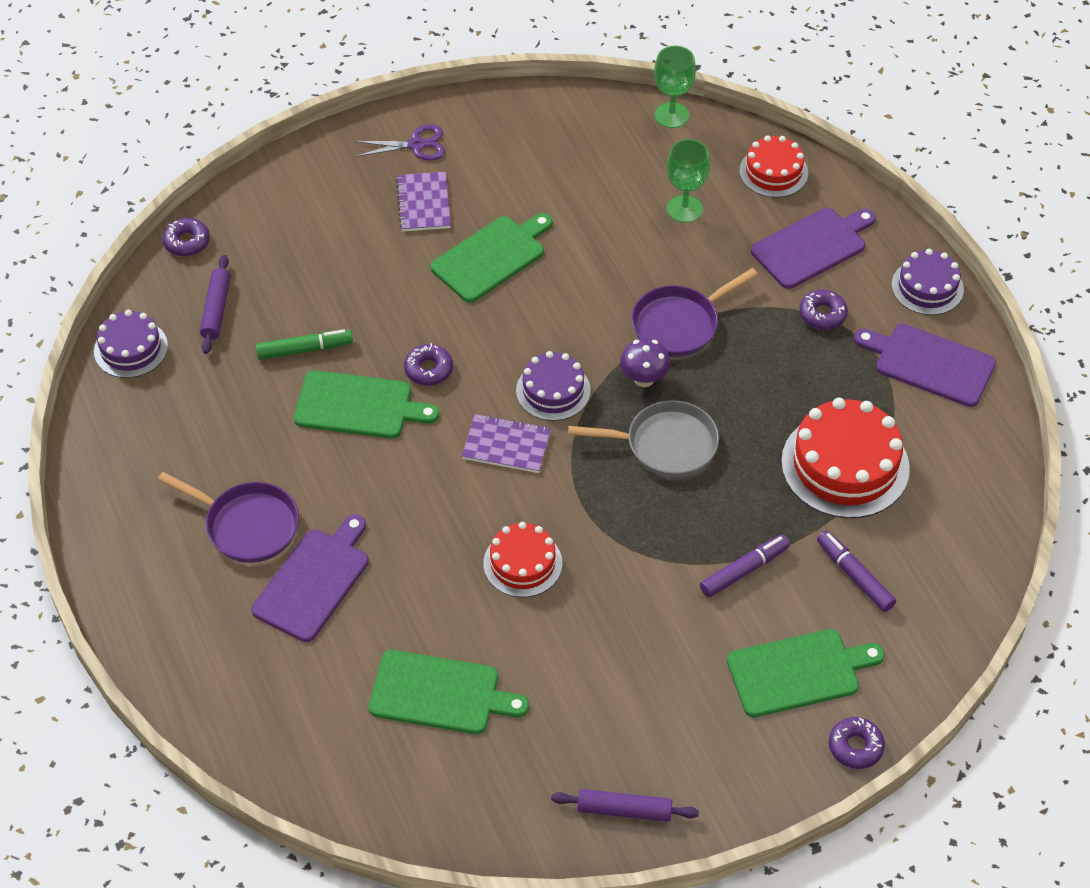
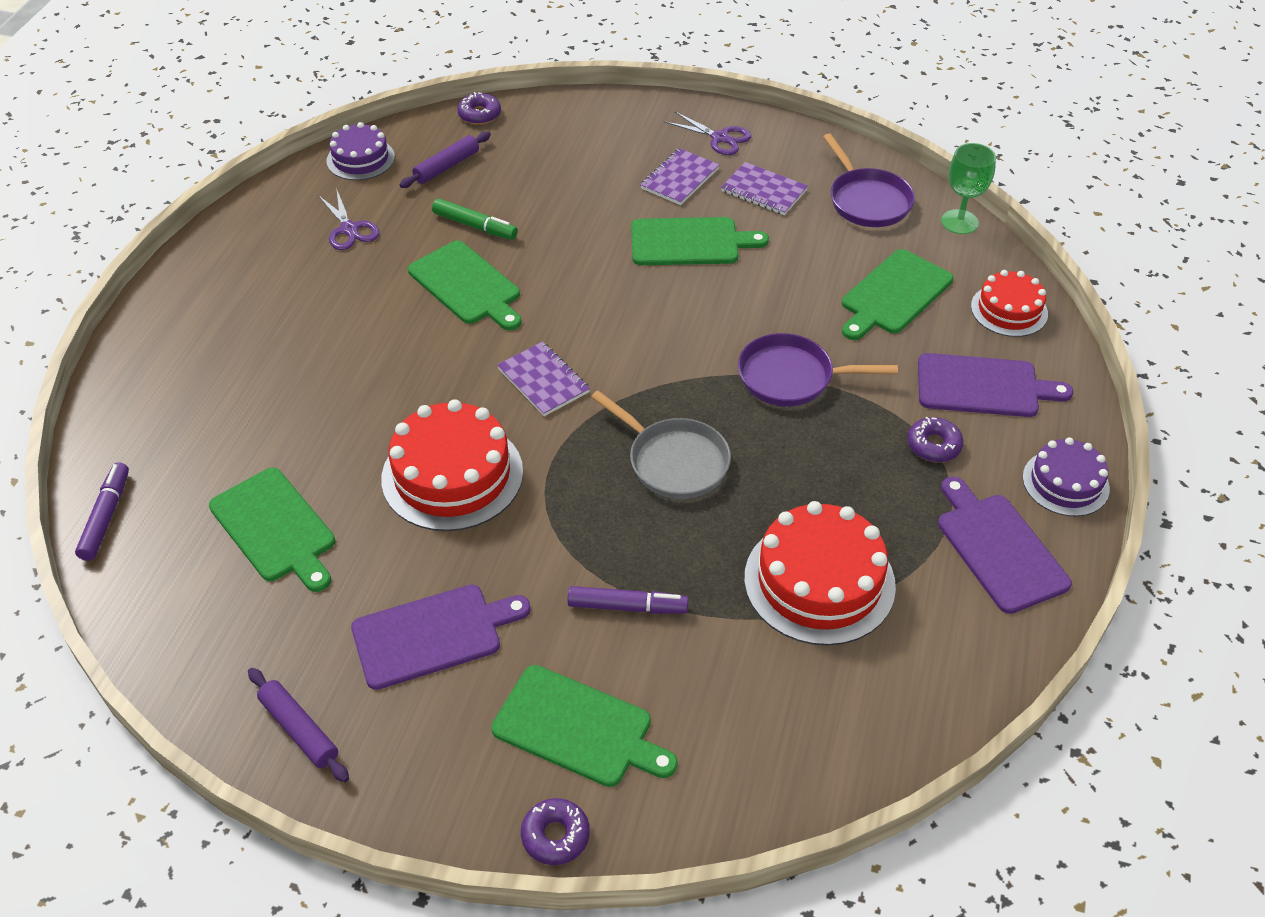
camera: 40 degrees right, 5 degrees down
(201, 419) = (349, 229): none -> purple scissors
(247, 525) = (292, 317): purple pan -> purple pan (867, 200)
(314, 581) = (289, 384): purple cutting board -> purple cutting board (433, 634)
(428, 369) = (548, 291): purple donut -> none
(501, 174) = (764, 191): none -> purple notebook
(522, 563) = (452, 475): red cake -> red cake, size x1.67
(553, 390) = (627, 364): purple cake -> none
(644, 379) = (713, 400): purple mushroom -> none
(684, 209) = (894, 295): green goblet -> green cutting board
(854, 575) = (724, 682): purple marker -> purple marker (106, 517)

